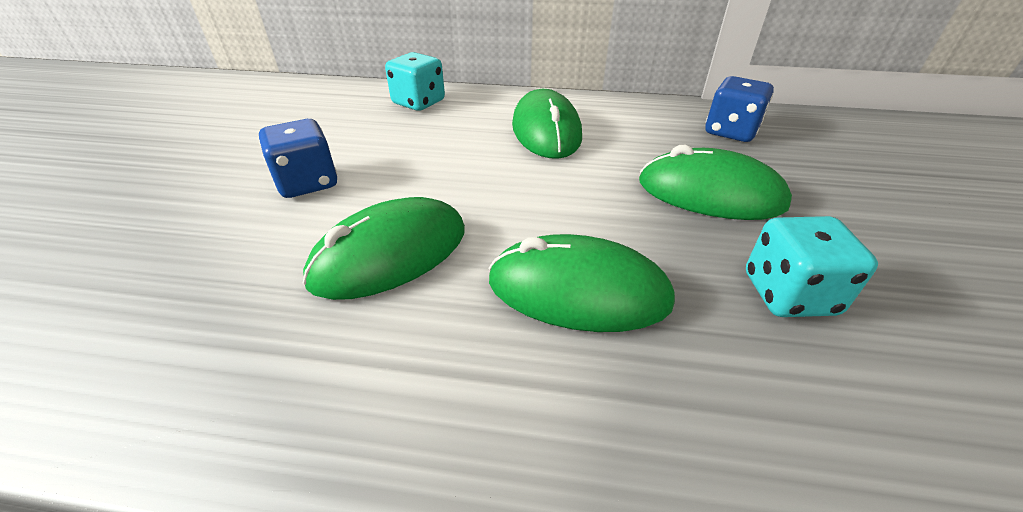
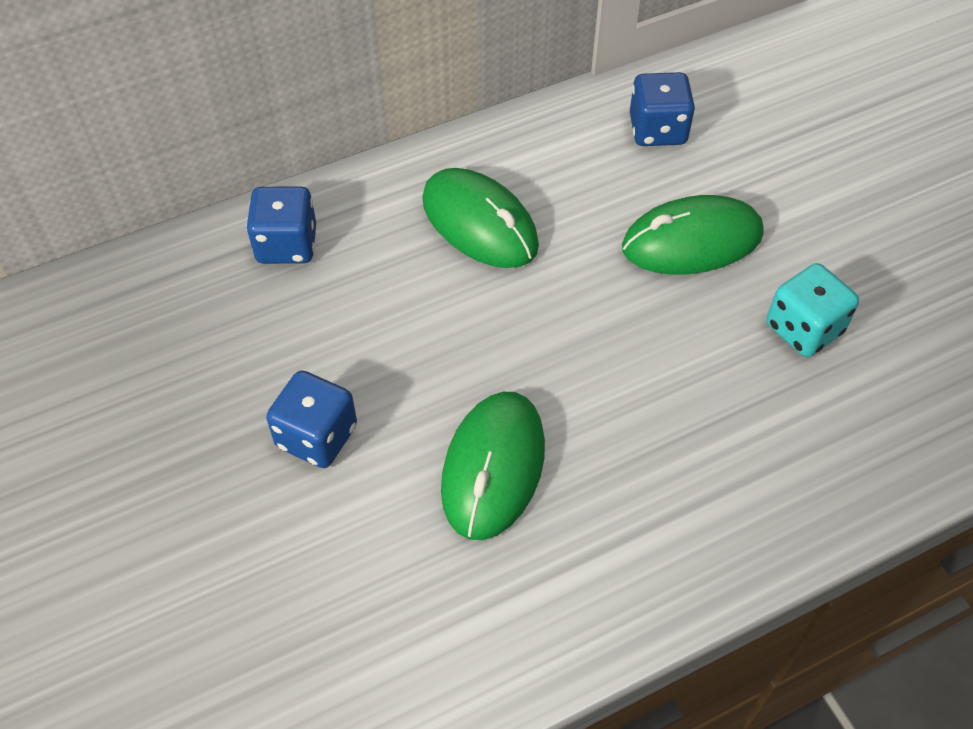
camera: 35 degrees left, 15 degrees up
(418, 102) = (287, 245): turquoise dice -> blue dice
(578, 291) = (666, 413): green mouse -> none

